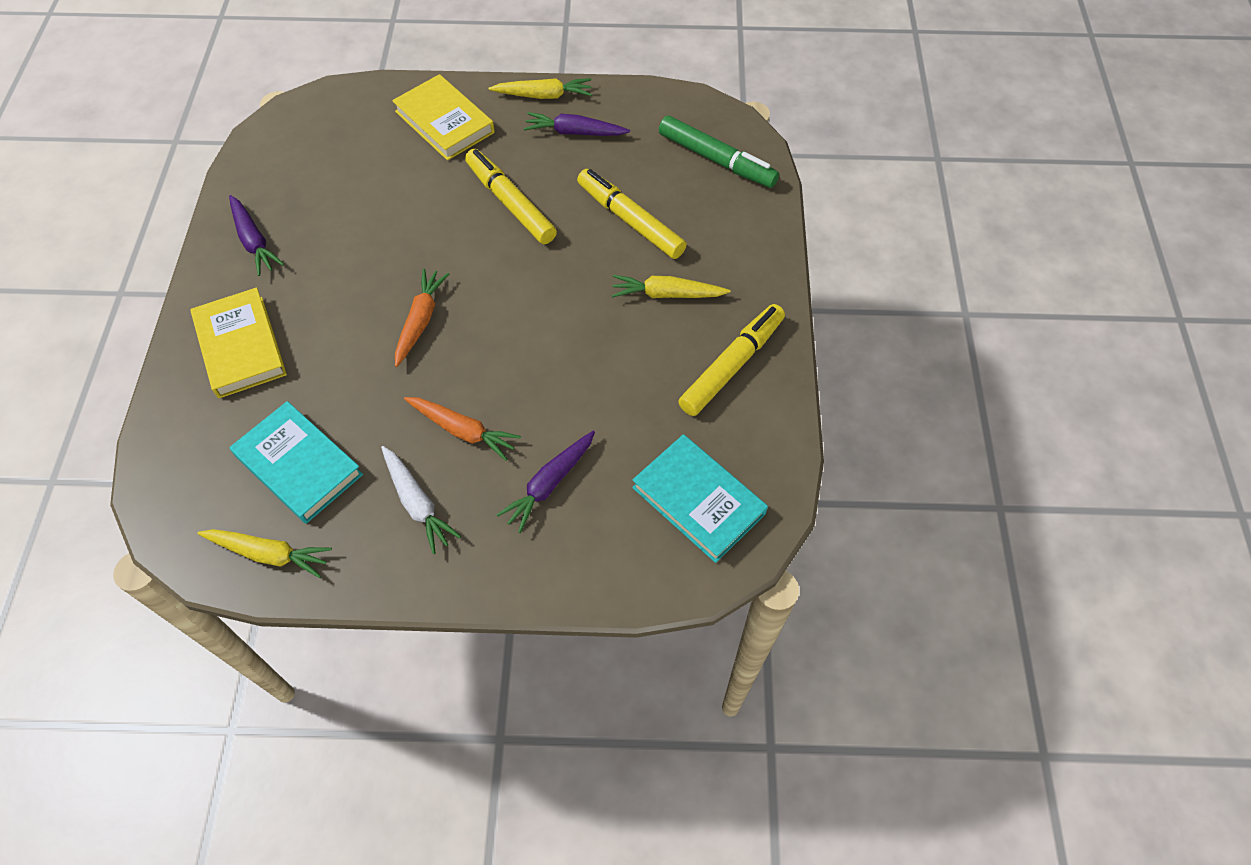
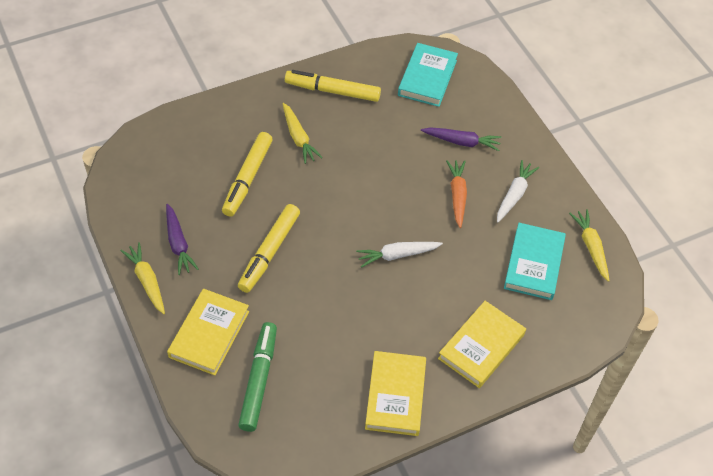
camera: 120 degrees left, 5 degrees down
(254, 241) = (395, 395): purple carrot -> yellow book
(420, 321) = (397, 255): orange carrot -> white carrot
(716, 159) = (164, 152): green marker -> green marker (258, 380)

